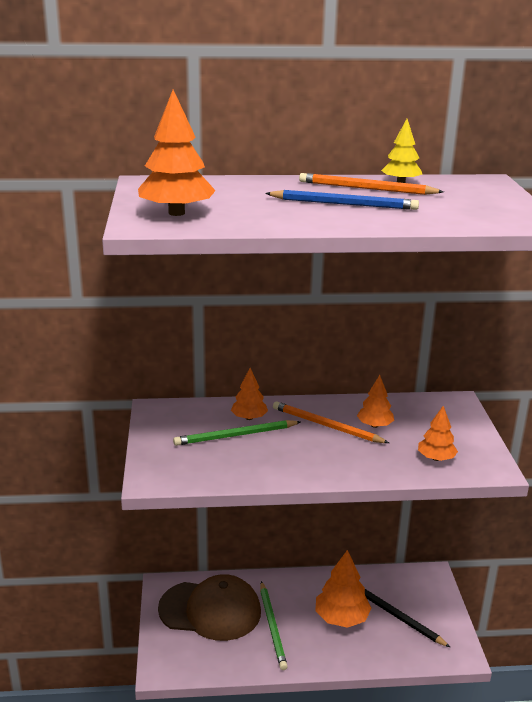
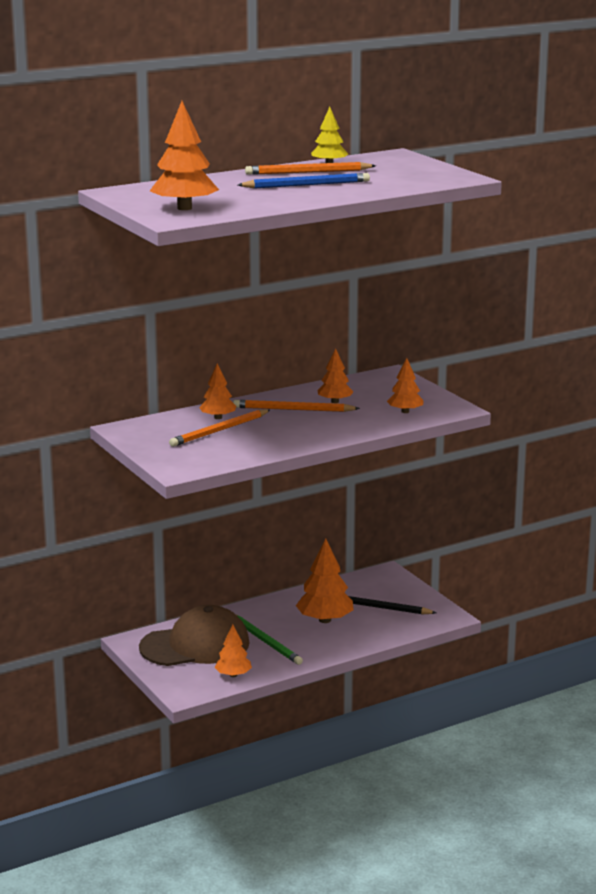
camera: 25 degrees left, 5 degrees down
(217, 661) = (233, 675): none -> orange tree
(235, 435) = (219, 431): green pencil -> orange pencil

